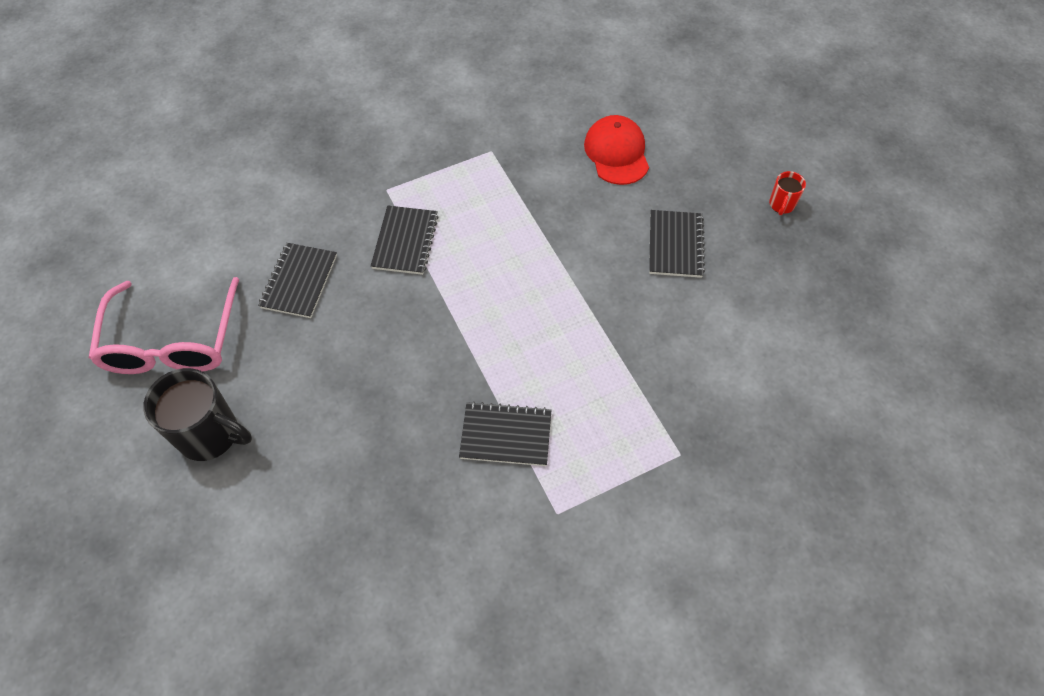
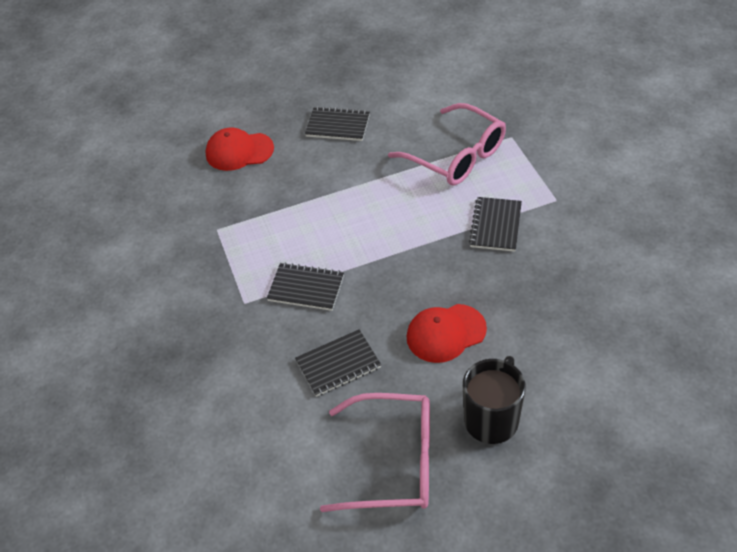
camera: 80 degrees left, 10 degrees down
(299, 281) = (338, 364): black notebook -> black notebook turned 45 degrees counterclockwise
(333, 383) = (445, 333): none -> red cap
(633, 385) = (456, 156): none -> pink glasses
(781, 205) = (311, 69): red mug -> none

